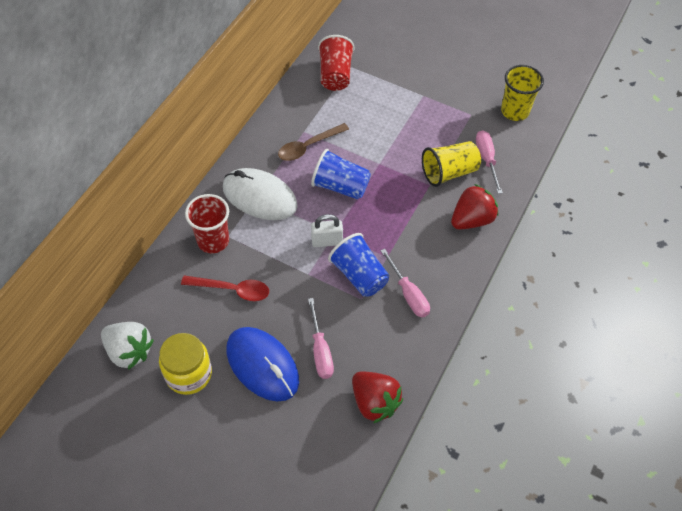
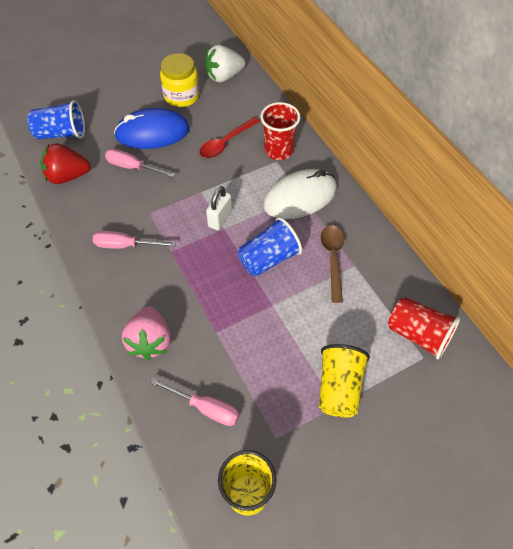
camera: 125 degrees right, 0 degrees up
(359, 275) = (171, 223): blue cup -> blue cup (61, 134)
(449, 172) = (217, 359): yellow cup -> yellow cup (339, 388)
(471, 220) = (150, 341): red strawberry -> pink strawberry

